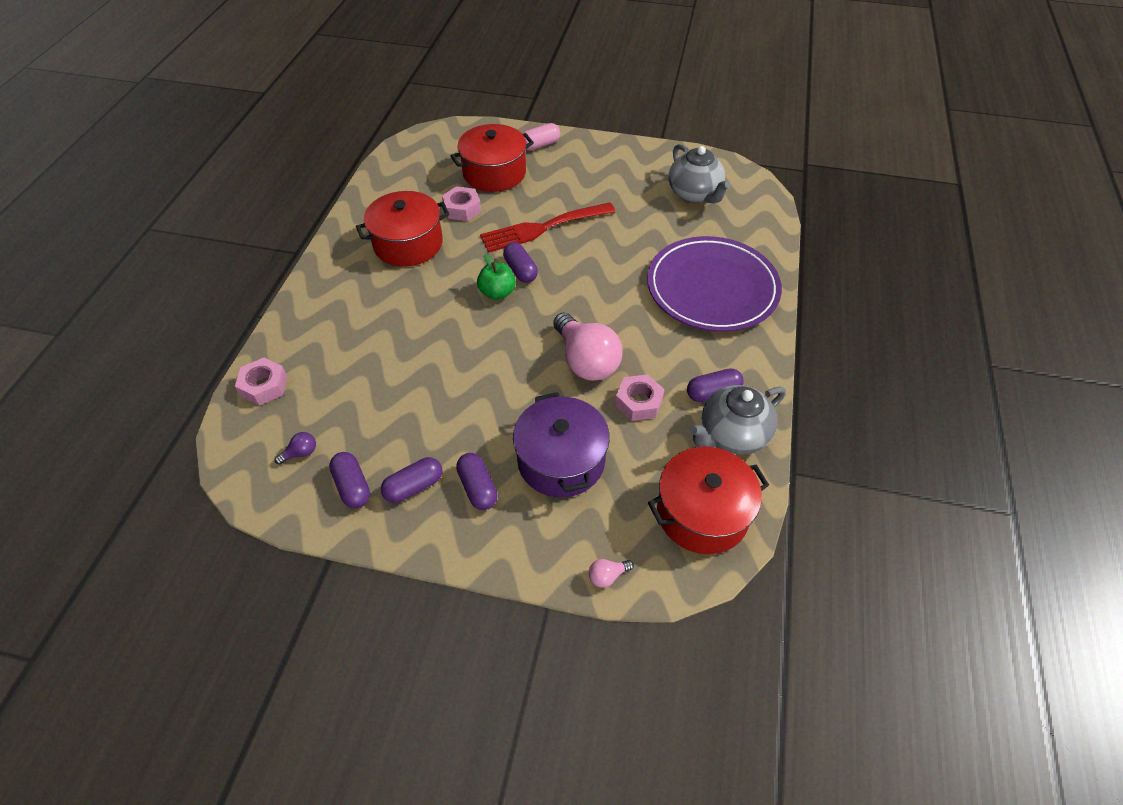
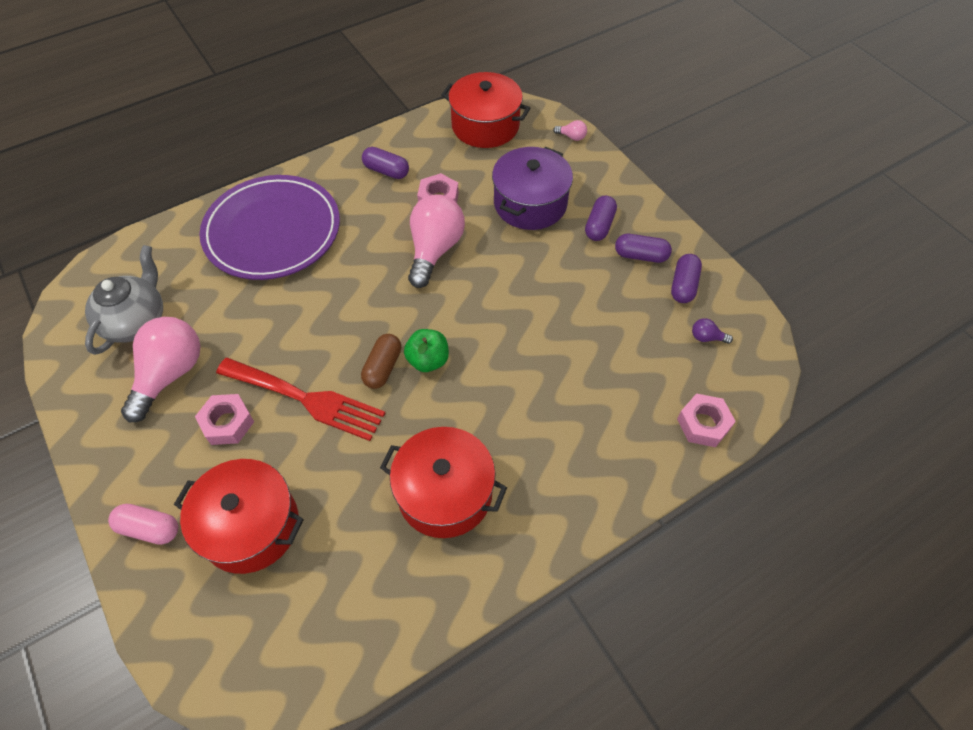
camera: 135 degrees left, 5 degrees up
(462, 209) = (344, 497): pink nut -> pink nut (227, 423)
(520, 270) = (383, 367): purple capsule -> brown capsule
(632, 189) = (170, 374): none -> pink light bulb
(732, 435) = (412, 144): grey teapot -> none

